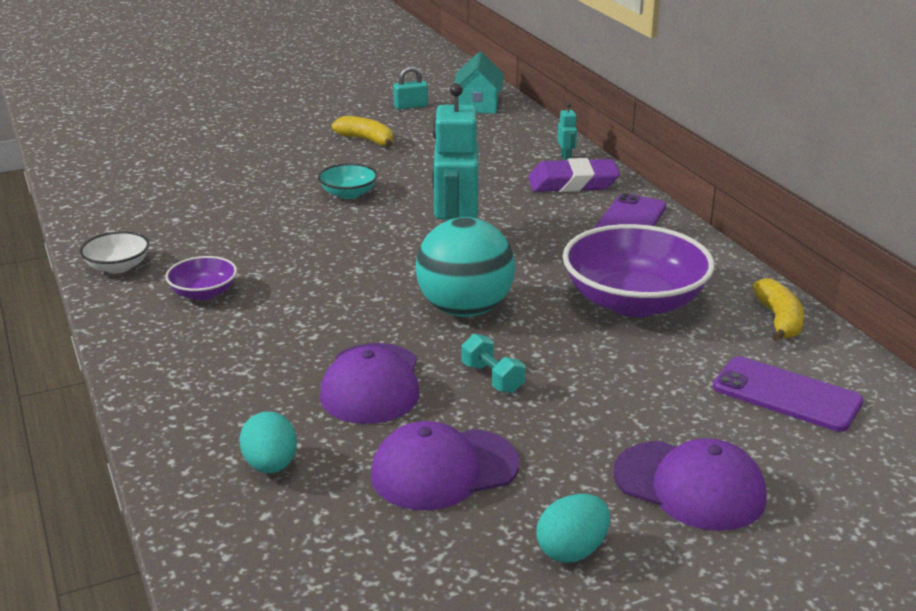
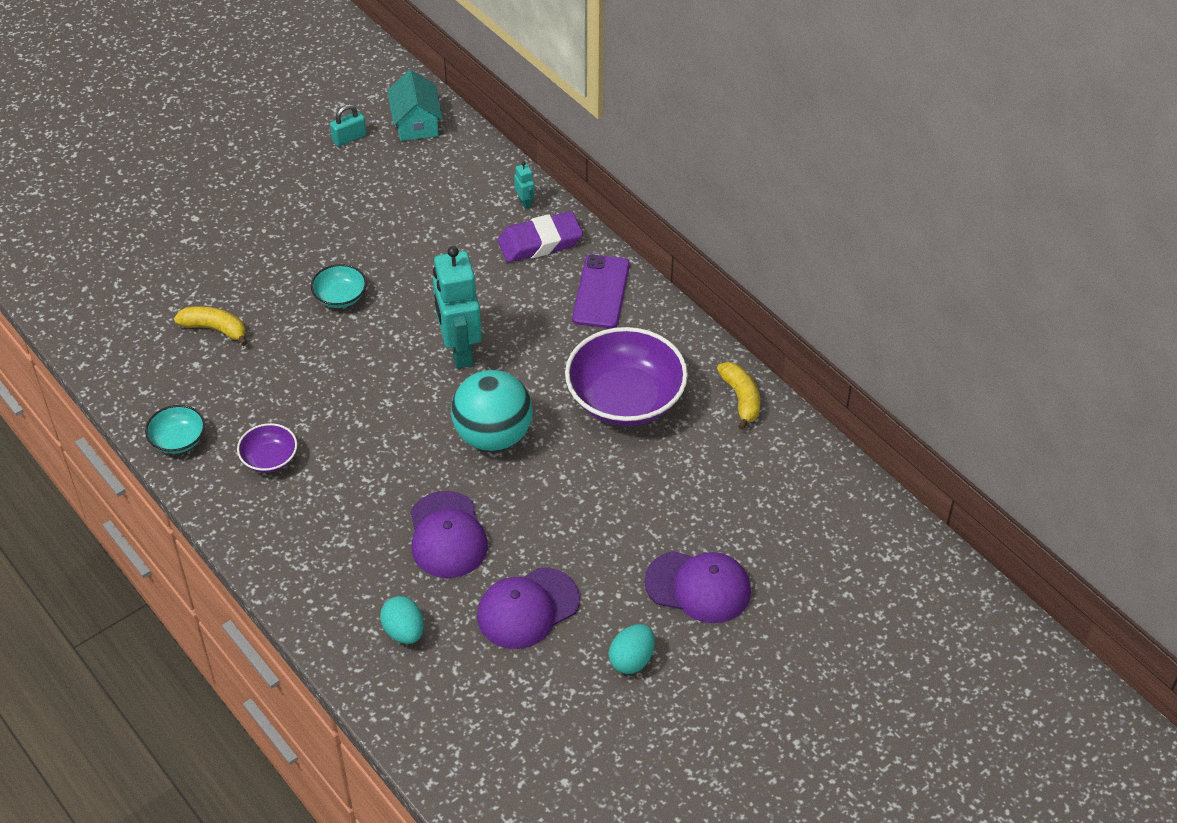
camera: 15 degrees left, 20 degrees up
(118, 267) = (178, 440): white bowl -> turquoise bowl
(366, 140) = (326, 206): yellow banana -> yellow banana (215, 329)
(492, 378) = (536, 510): turquoise dumbbell -> none
(786, 395) = (754, 482): purple phone -> none

